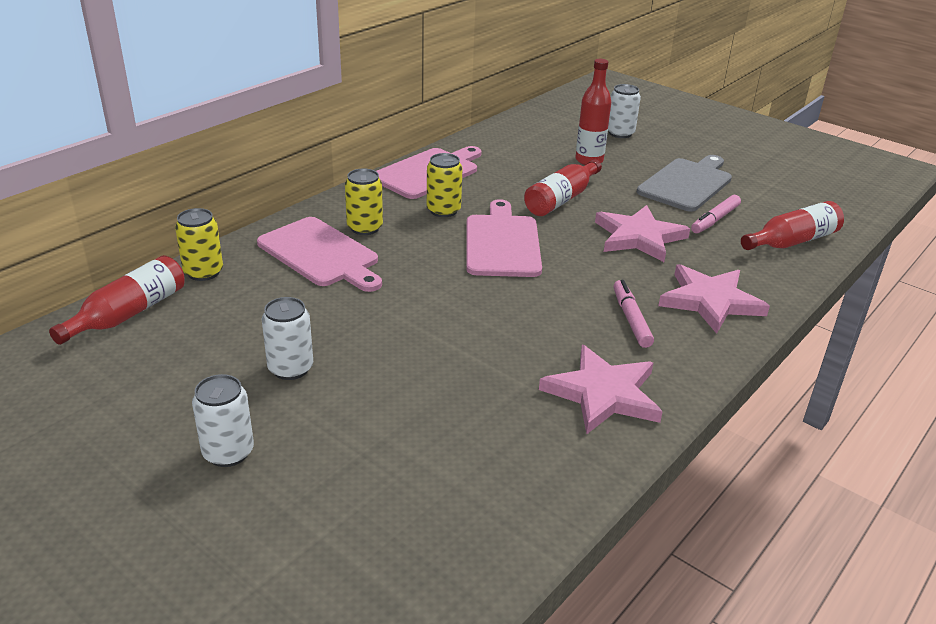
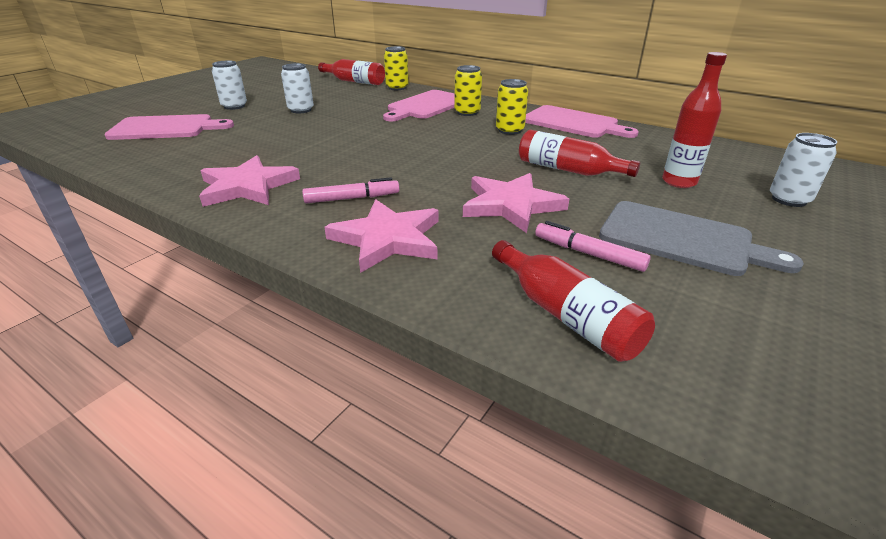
camera: 85 degrees right, 0 degrees up
(502, 243) = (466, 150): pink cutting board -> pink cutting board (166, 128)

